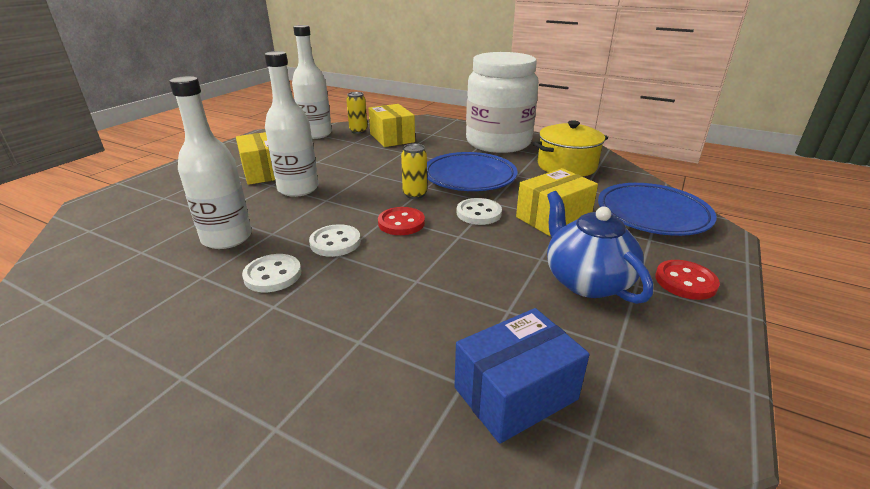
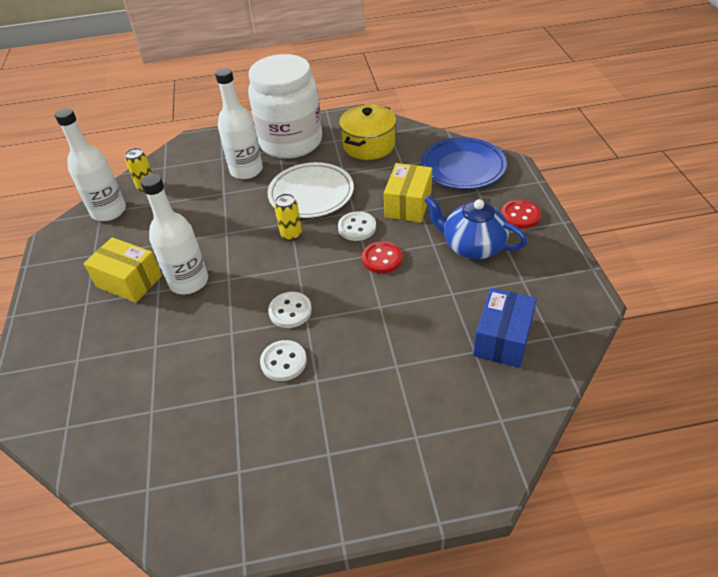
camera: 35 degrees left, 15 degrees up
(227, 238) = (202, 358): white bottle -> white bottle (246, 170)
(392, 138) = (191, 180): yellow box -> none
(401, 223) = (314, 267): red button -> red button (382, 259)
(469, 177) = (311, 194): blue plate -> white plate

